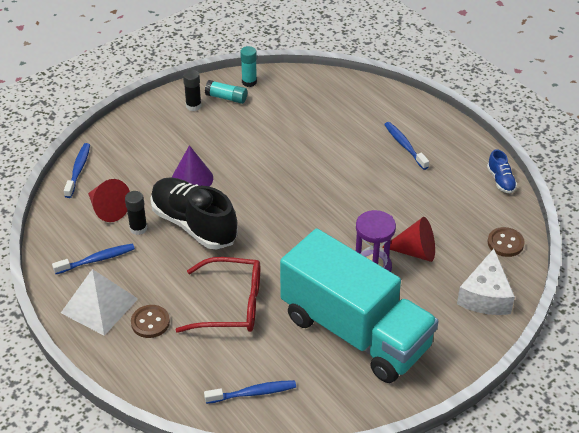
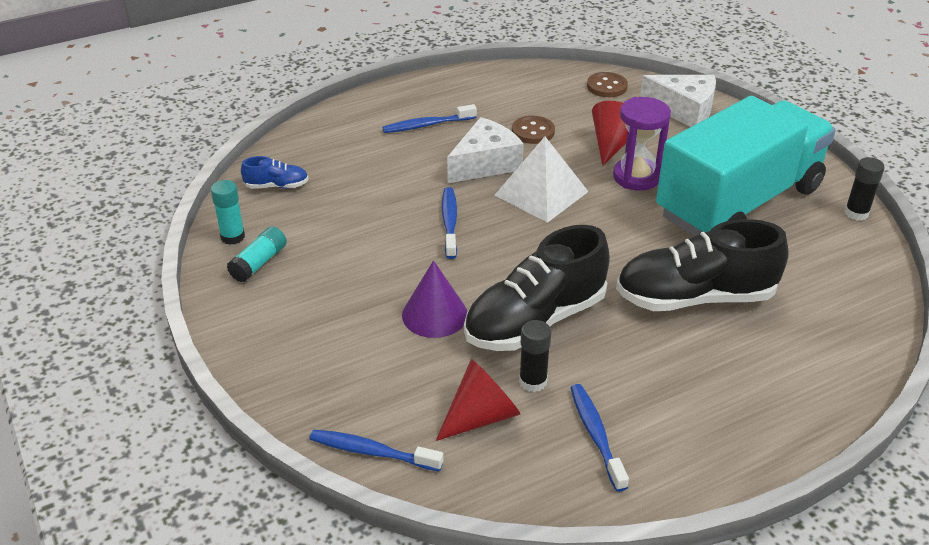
camera: 80 degrees left, 5 degrees down
(99, 305) = (695, 436): white pyramid -> white pyramid (541, 193)
(150, 322) = (728, 380): brown button -> brown button (533, 131)
(193, 106) = (262, 299): black glue stick -> black glue stick (856, 213)
(231, 305) = (695, 297): red glasses -> black shoe
(253, 393) = (843, 292): blue toothbrush -> blue toothbrush (449, 222)
(363, 182) = (485, 164): none -> white cheese
(500, 180) = (507, 73): blue shoe -> blue shoe (276, 186)

